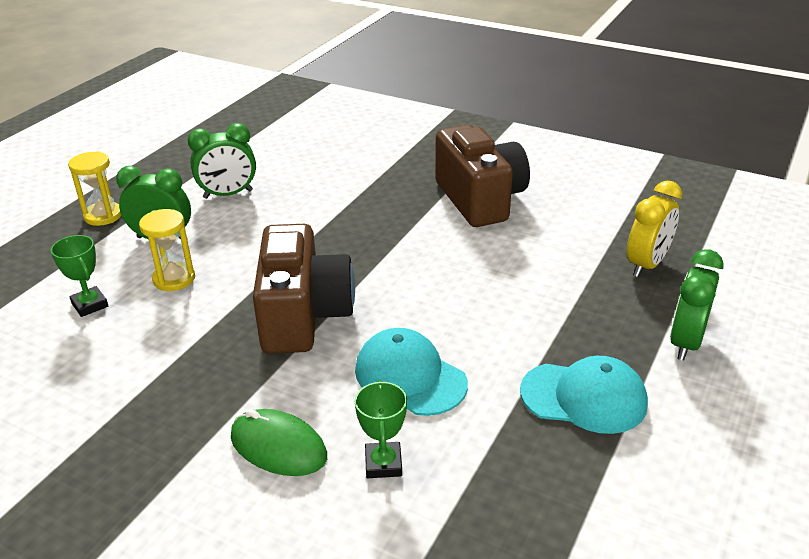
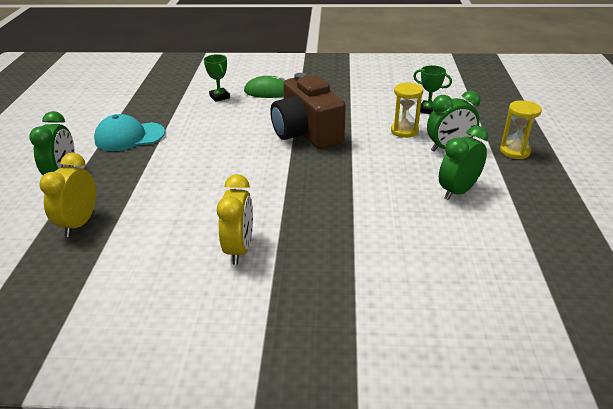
camera: 155 degrees right, 0 degrees up
(410, 376) = (226, 124): turquoise cap -> none
(480, 199) = (239, 249): brown camera -> yellow clock

